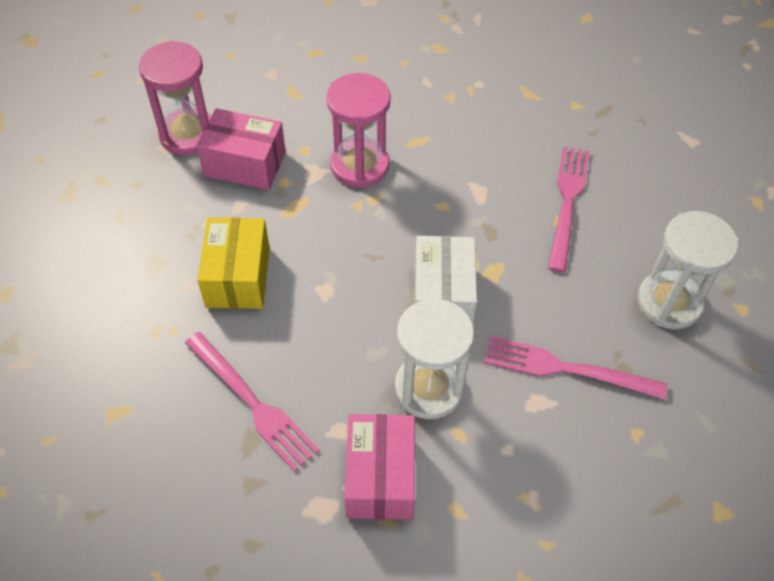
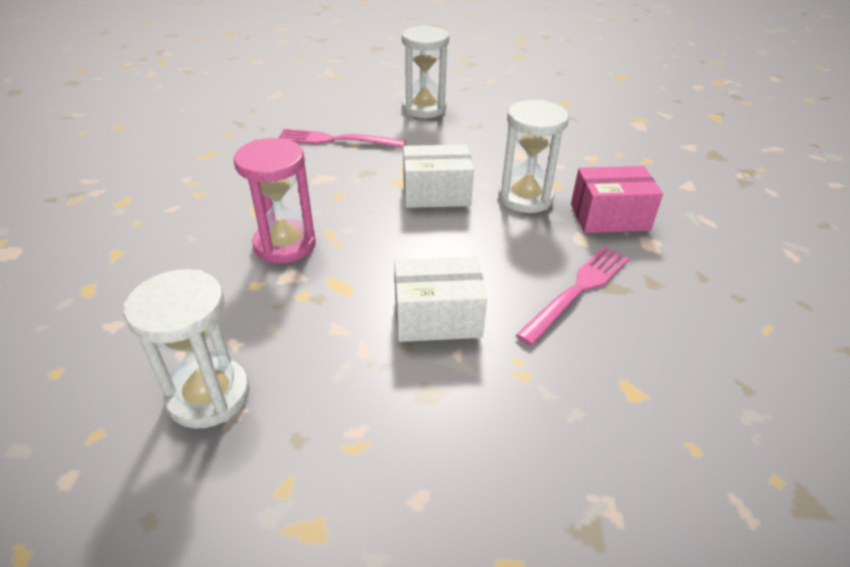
camera: 95 degrees left, 15 degrees down
(188, 134) = (208, 395): pink hourglass -> white hourglass
(238, 276) = (437, 317): yellow box -> white box
(245, 164) = (272, 331): pink box -> none
(566, 369) = (488, 144): pink fork -> none

